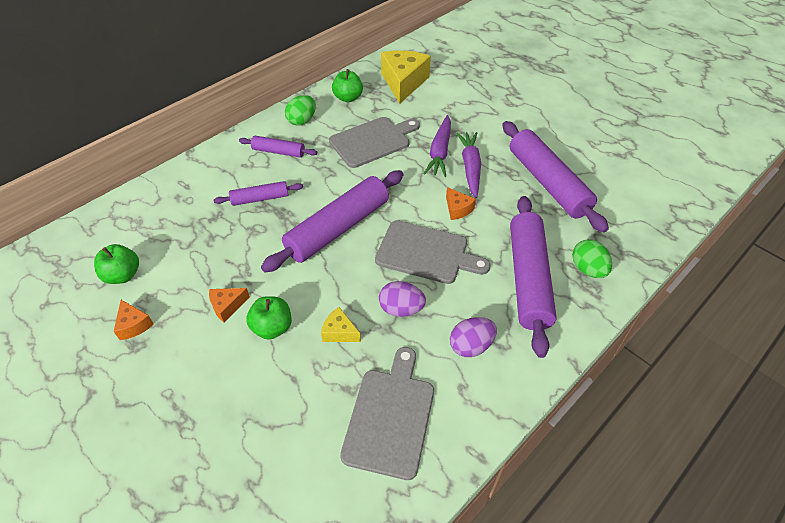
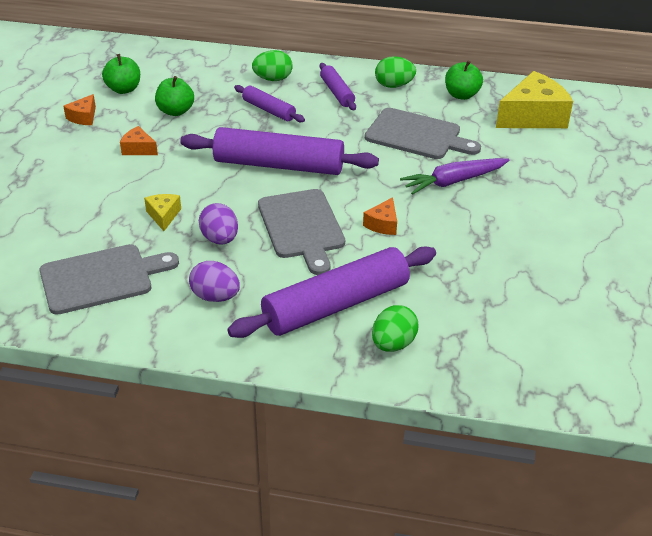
camera: 55 degrees right, 10 degrees down
(221, 176) = (273, 79): none -> green egg
(272, 327) = (137, 180): green apple -> green apple (175, 111)
(470, 167) = (454, 210): purple carrot -> none
(547, 183) = (496, 272): purple rolling pin -> none

